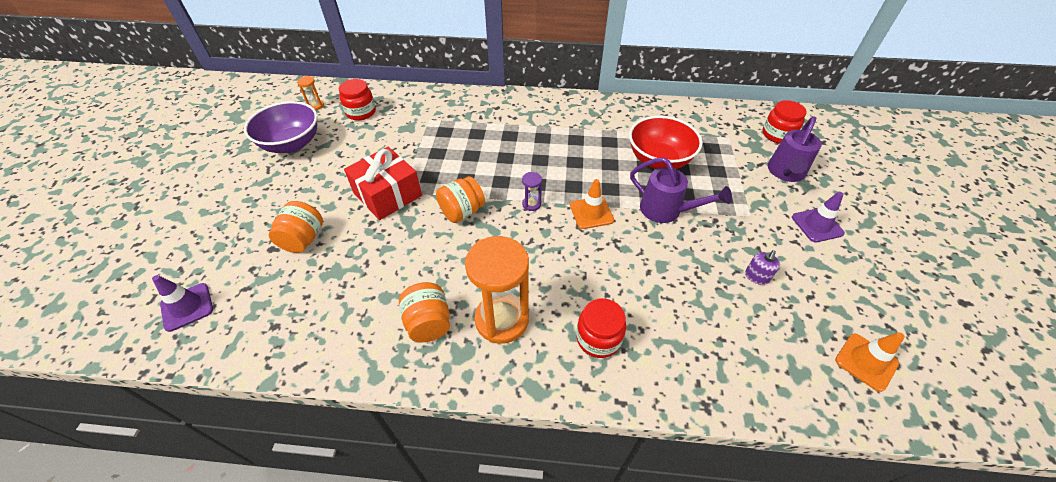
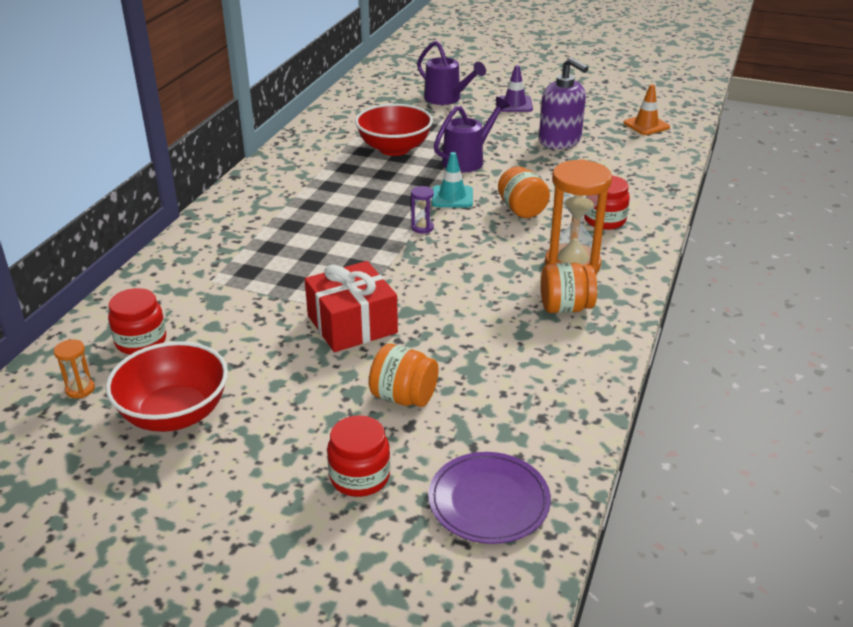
camera: 75 degrees left, 15 degrees down
(187, 307) = (489, 501): purple traffic cone -> purple plate
(292, 144) = (175, 414): purple bowl -> red bowl
(462, 212) = (412, 272): orange jar -> orange jar (521, 210)
(591, 213) = (452, 197): orange traffic cone -> turquoise traffic cone
(756, 277) = (560, 141): purple soap dispenser -> purple soap dispenser, size x2.20
(777, 135) = (393, 88): red jar -> red jar (360, 477)

